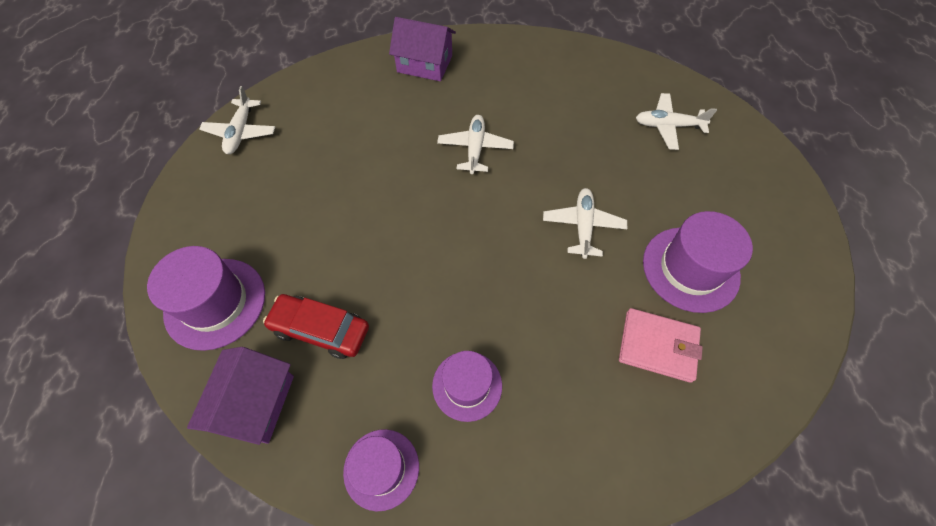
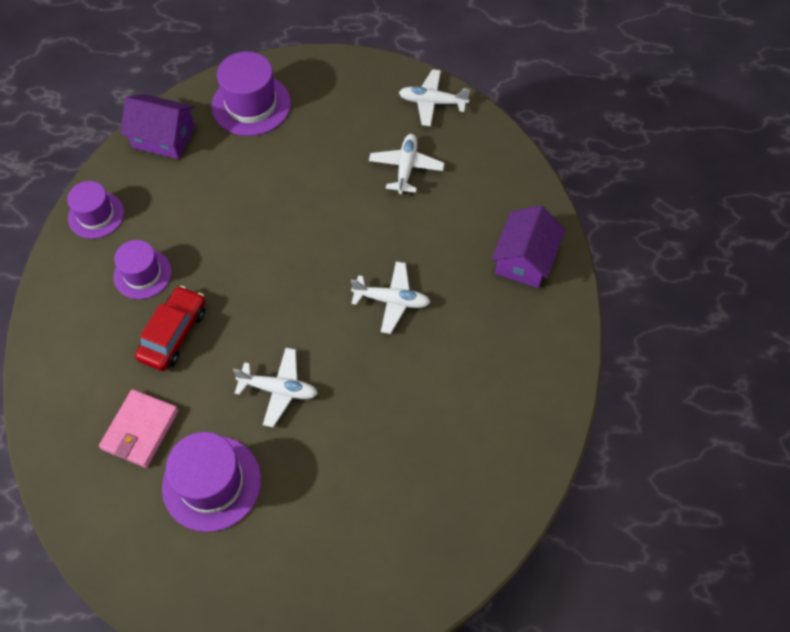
camera: 95 degrees right, 0 degrees up
(320, 329) = (213, 174): red car -> red car (174, 334)
(668, 126) = (406, 514): white plane -> white plane (406, 168)

